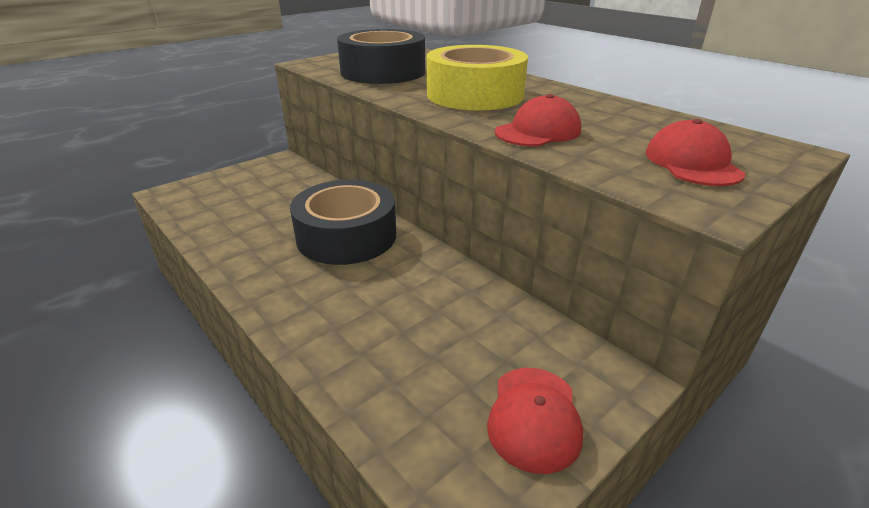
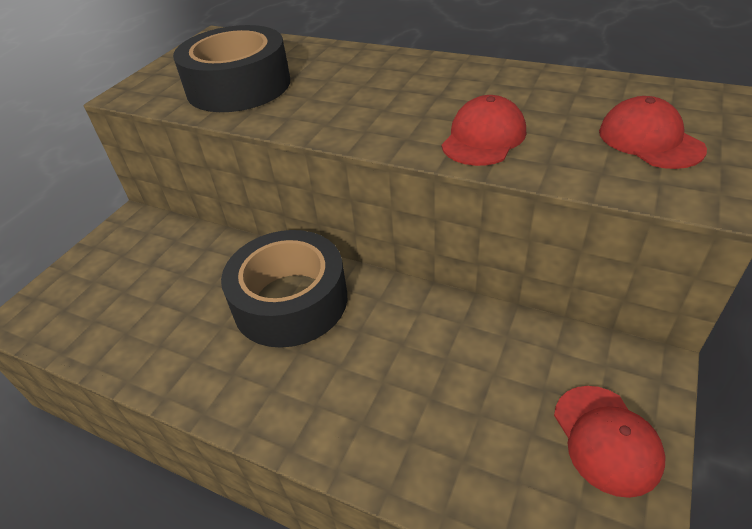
camera: 20 degrees left, 10 degrees up
(475, 95) = (374, 97): yellow tape -> none

